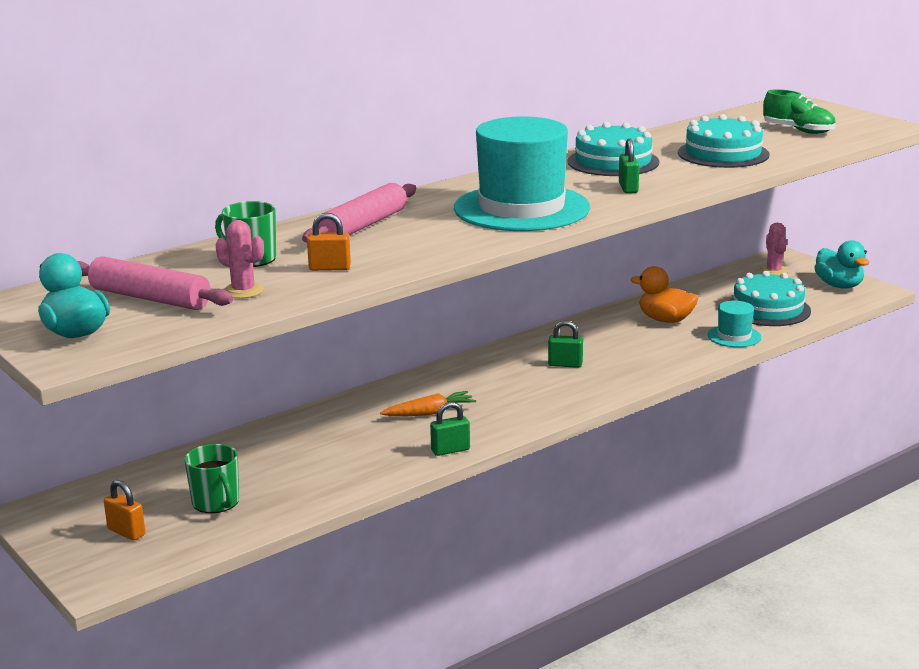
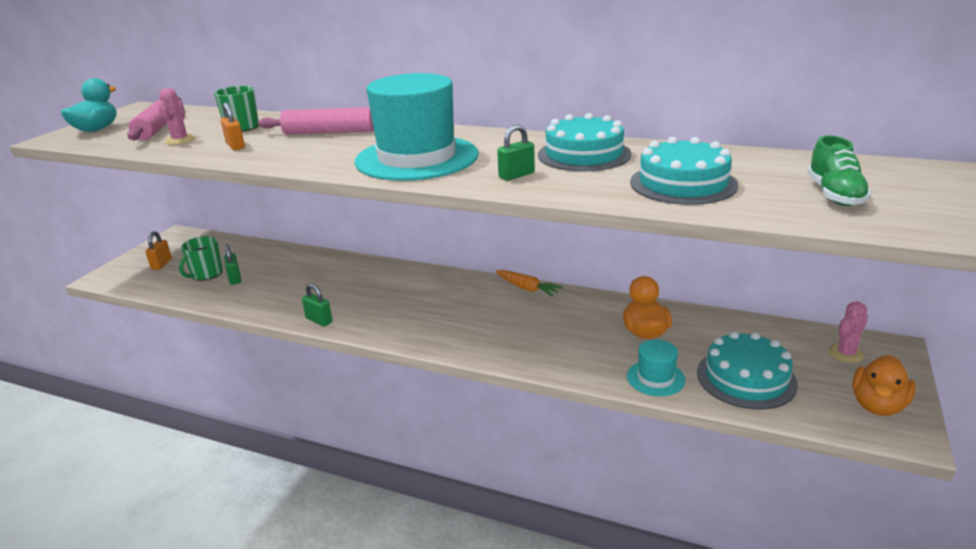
camera: 60 degrees right, 5 degrees up
(429, 413) = (372, 294): orange carrot -> orange carrot (527, 288)
(565, 364) = (502, 316): green padlock -> green padlock (235, 278)
(839, 285) = (877, 405): turquoise duck -> orange duck

